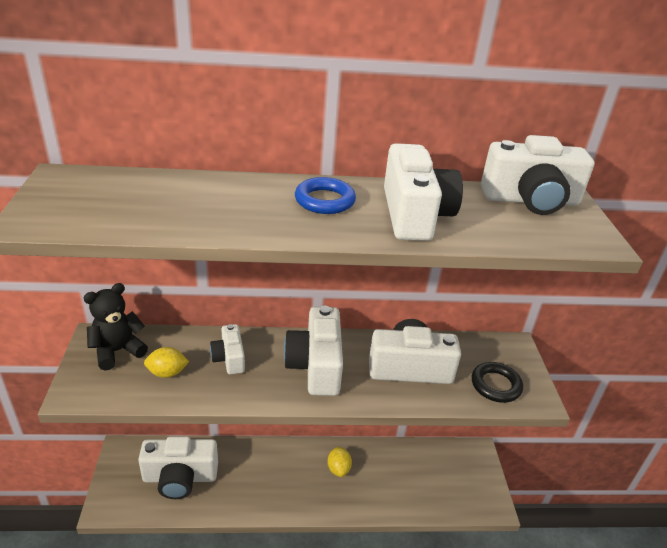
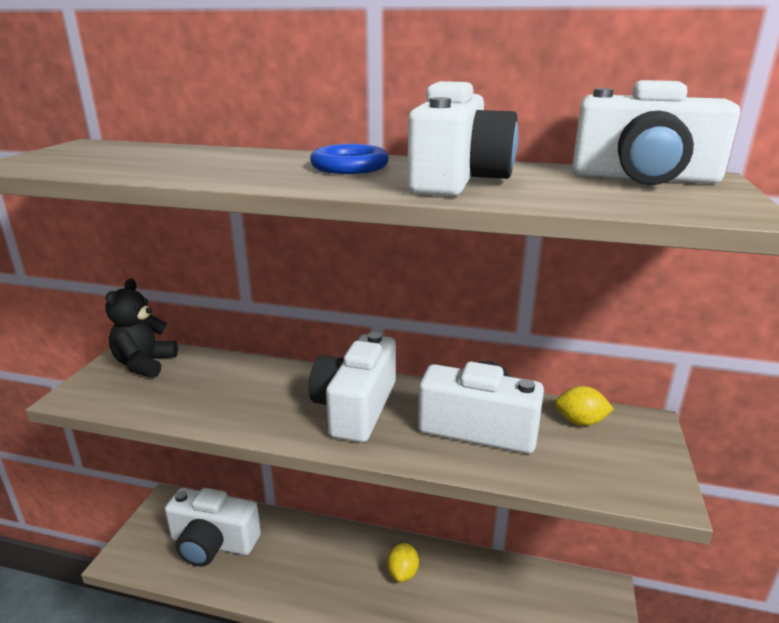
camera: 20 degrees right, 10 degrees down
(117, 351) = (145, 364): black teddy bear -> black teddy bear turned 60 degrees counterclockwise
(167, 373) = (181, 391): yellow lemon -> yellow lemon (580, 421)
(229, 358) = (257, 386): white camera -> none
(495, 385) = (599, 466): black ring -> none

